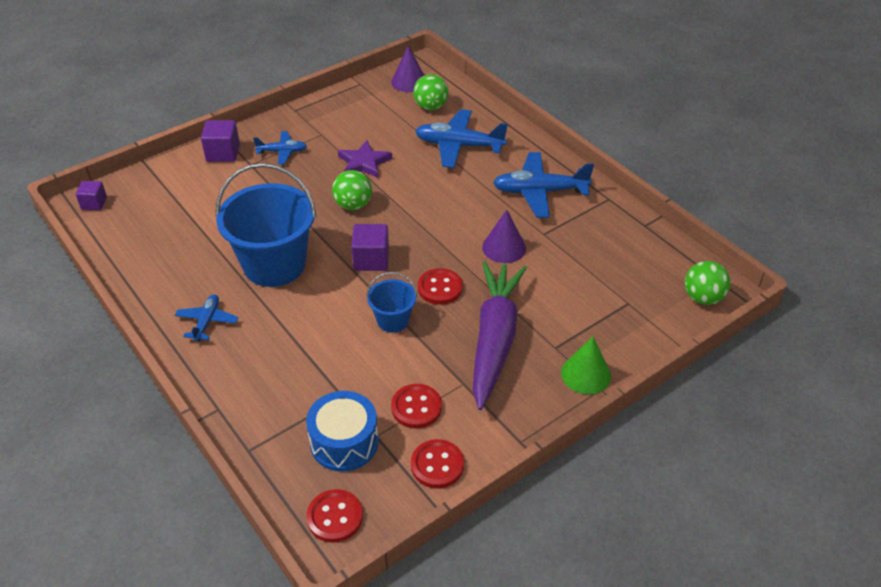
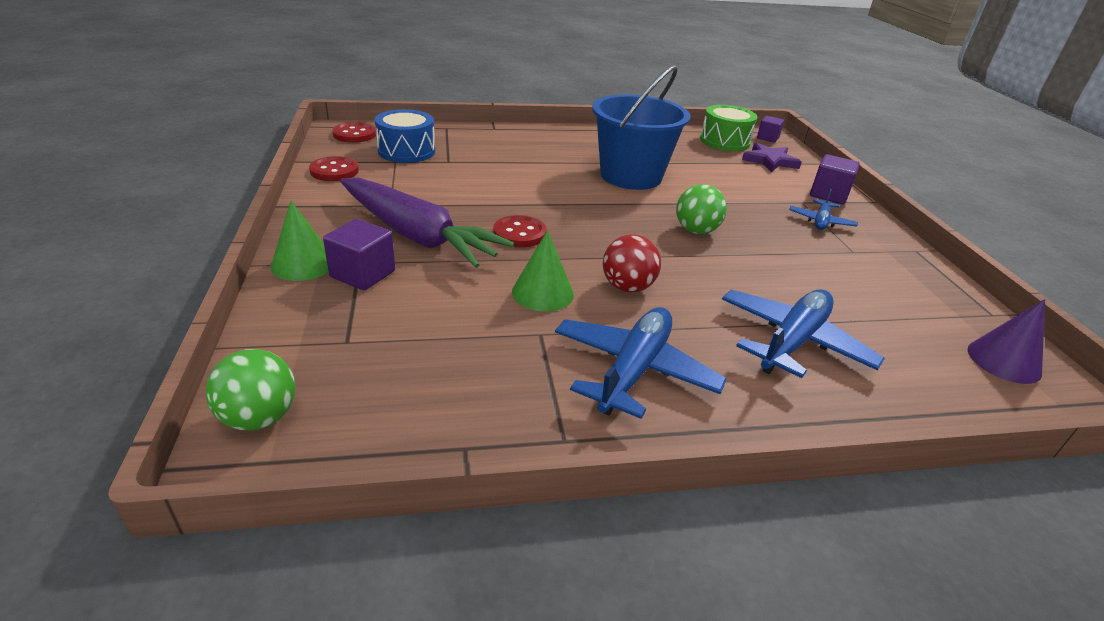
camera: 115 degrees right, 10 degrees down
(128, 228) = (724, 141): none -> green drum
(207, 322) = (585, 142): blue plane -> none
(364, 162) = (778, 259): purple star -> purple star (770, 161)
(371, 259) = (597, 215): purple cube -> purple cube (363, 274)
(393, 320) = (504, 200): blue bucket -> none
(416, 407) = (396, 180): red button -> none
(431, 107) = (916, 355): green ball -> none
(462, 215) = (627, 287): none -> red ball
(504, 247) = (542, 293): purple cone -> green cone

